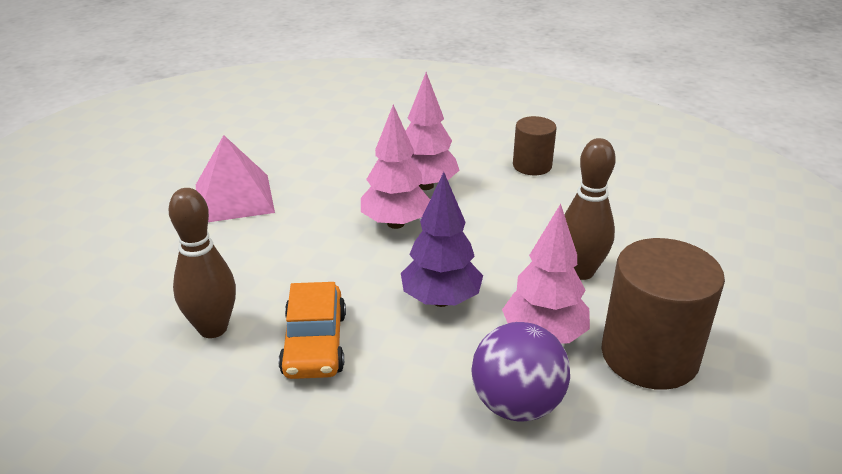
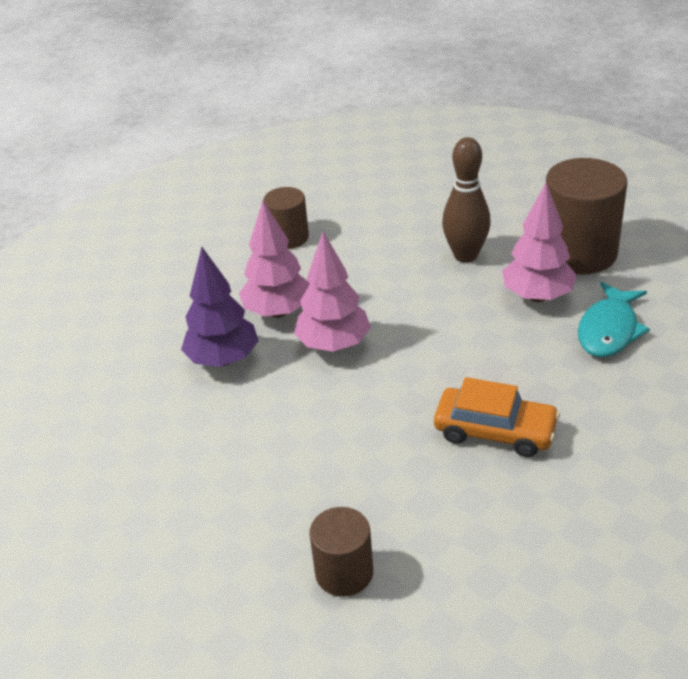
camera: 65 degrees left, 5 degrees up
(125, 291) = (344, 572): none -> brown cylinder
(213, 328) = (443, 501): brown bowling pin -> none
(234, 198) = (206, 461): pink pyramid -> none
(441, 300) = (467, 341): purple tree -> purple tree (223, 360)
(517, 404) = (609, 330): purple ball -> turquoise fish

